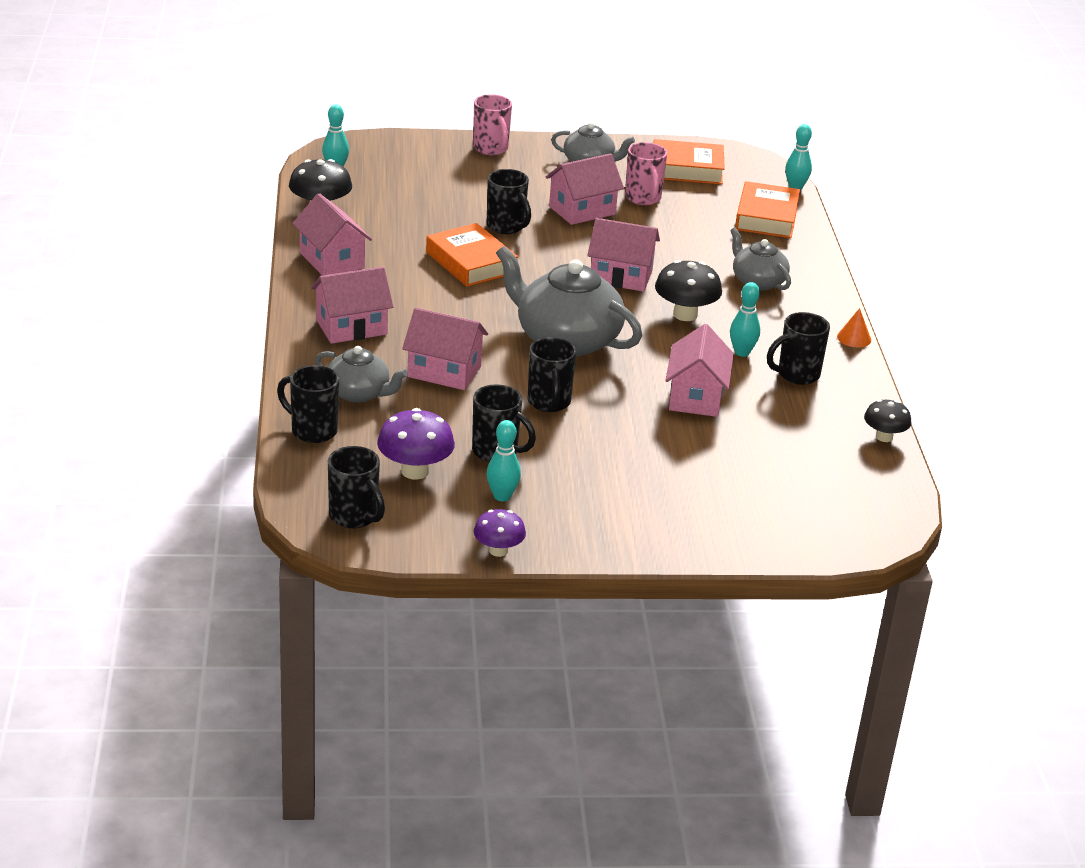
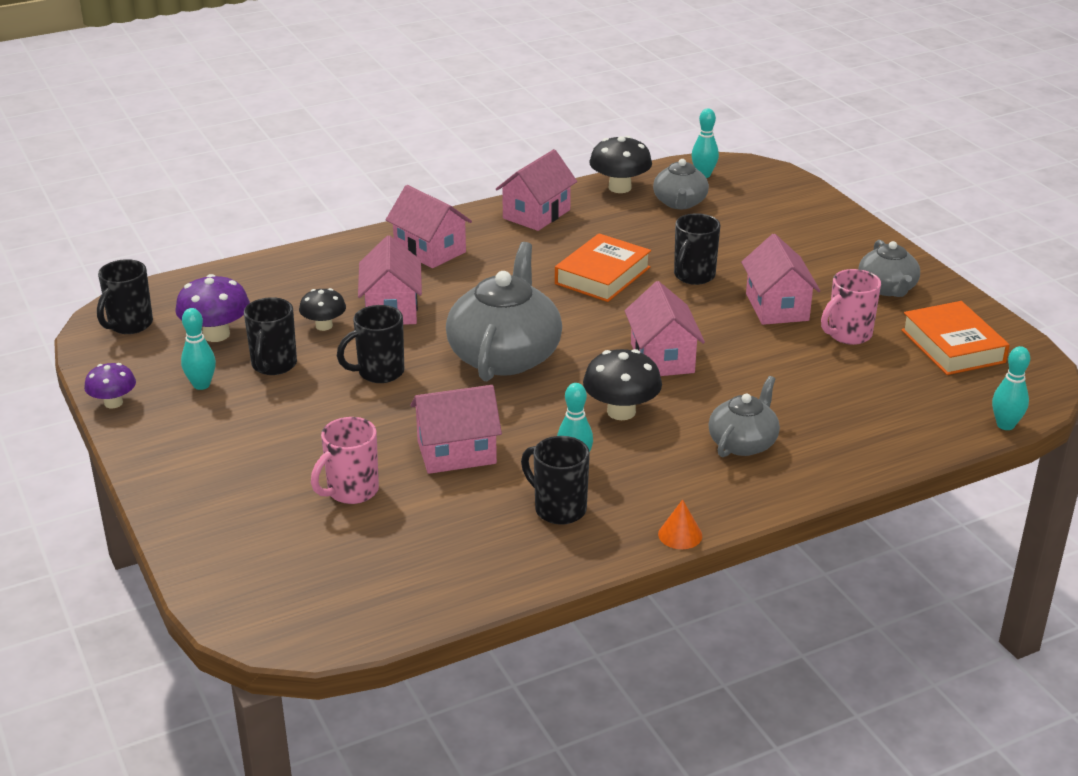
camera: 70 degrees right, 0 degrees up
(312, 431) = (248, 275): black mug -> none
(359, 393) = (323, 280): grey teapot -> grey teapot (680, 203)
(491, 149) = (844, 232): pink mug -> pink mug (351, 491)
(582, 210) = (777, 307): pink house -> pink house turned 45 degrees clockwise
(766, 217) = (904, 419): orange book -> none
(884, 437) = (472, 597): black mushroom -> black mushroom (324, 326)

